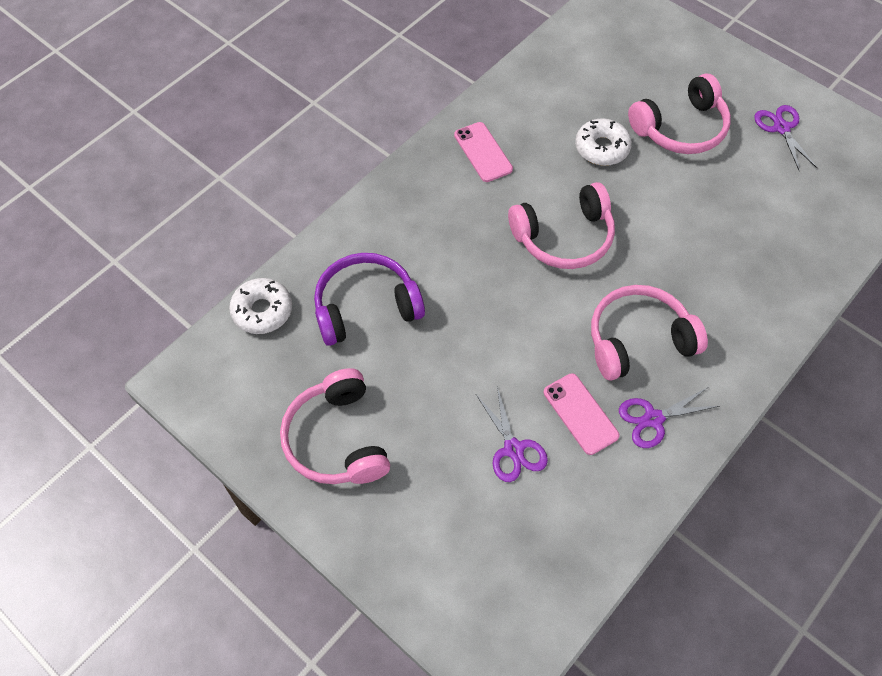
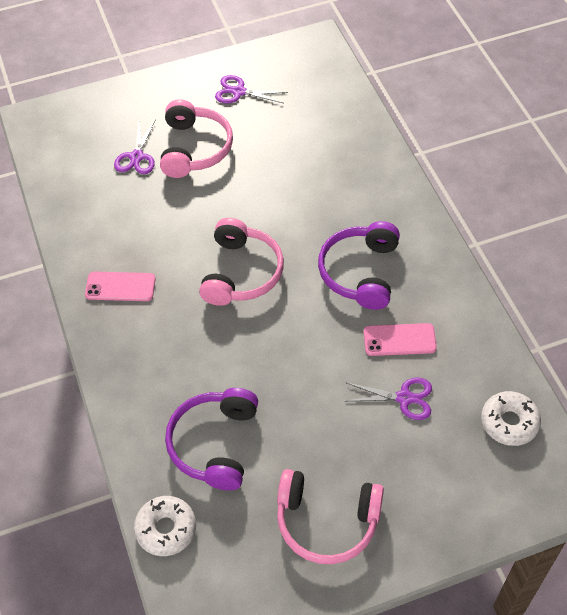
camera: 60 degrees left, 5 degrees down
(602, 148) = (176, 206): white donut -> white donut (509, 422)
(638, 340) = (360, 272): pink headphones -> purple headphones
(653, 419) = (429, 297): purple scissors -> purple scissors (137, 157)

